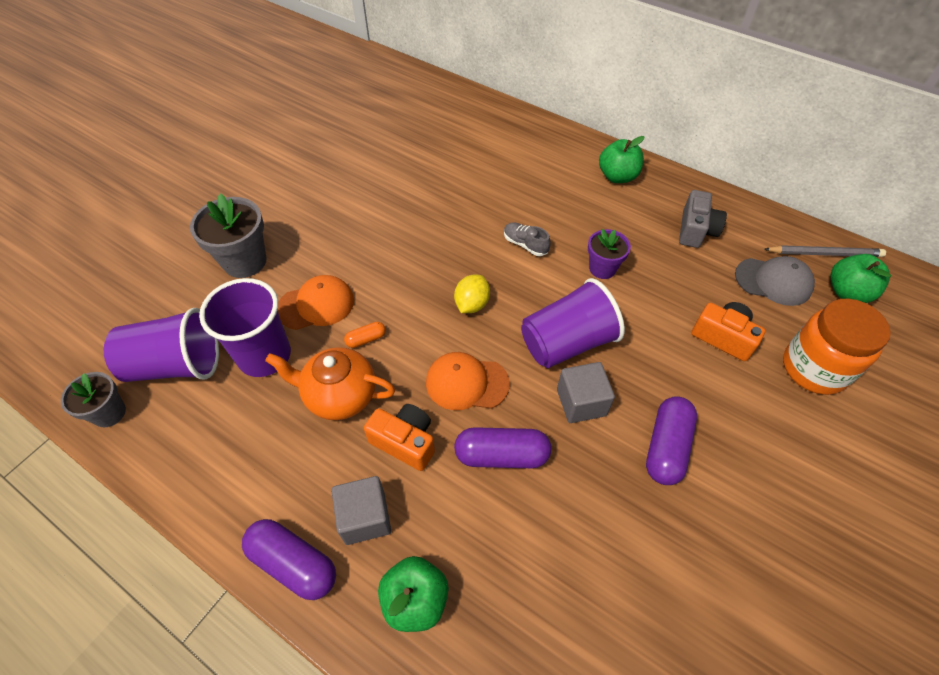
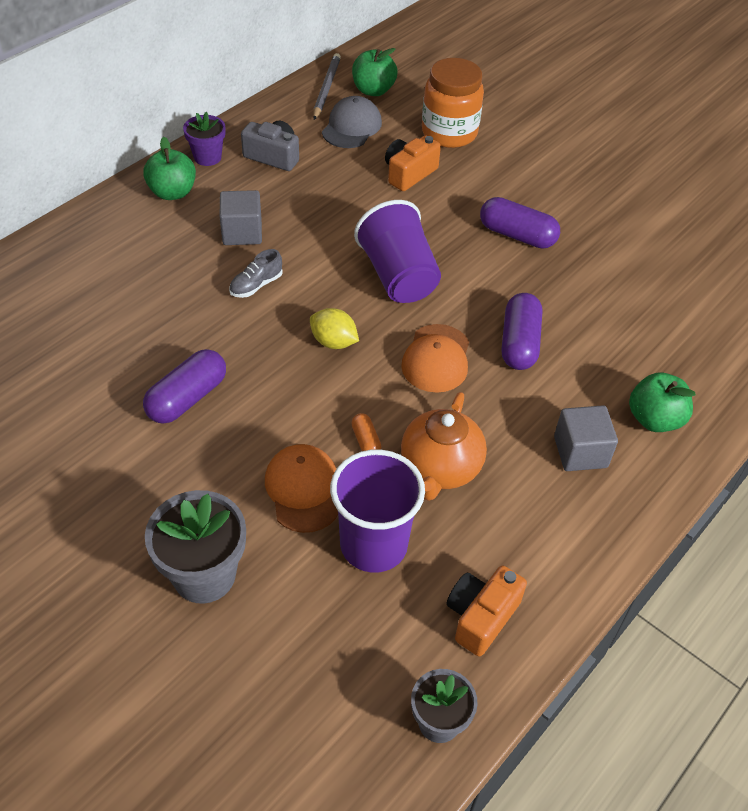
camera: 85 degrees left, 5 degrees down
(176, 365) = (373, 647): purple cup -> none
(294, 563) = (626, 511): purple capsule -> purple capsule (187, 398)
(405, 442) = (501, 415): orange camera -> orange camera (481, 616)
(581, 402) = (468, 279): grey cube -> grey cube (242, 232)
(602, 268) = (307, 232): purple flower pot -> purple flower pot (207, 157)

